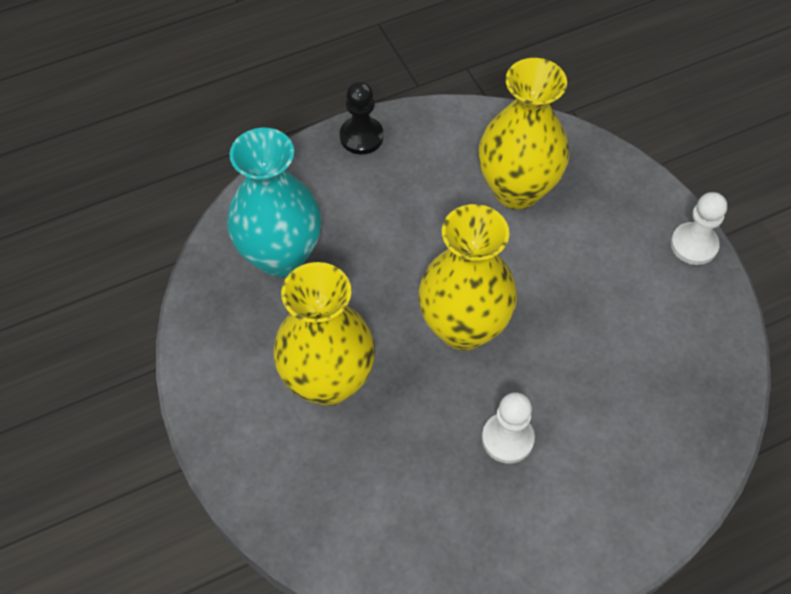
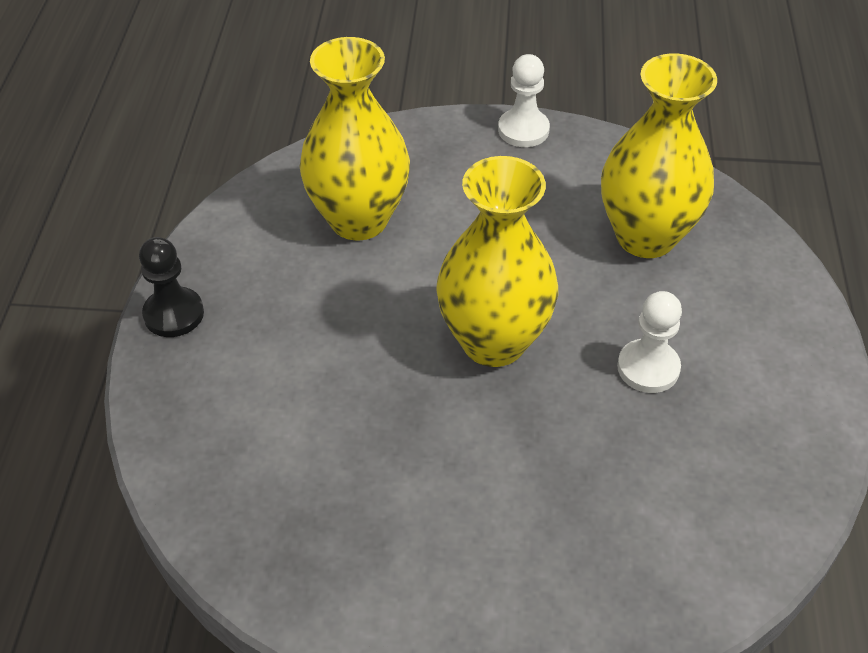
camera: 60 degrees left, 10 degrees down
(280, 256) = (273, 467): turquoise vase -> none
(328, 381) = (479, 497): yellow vase -> yellow vase (645, 237)

